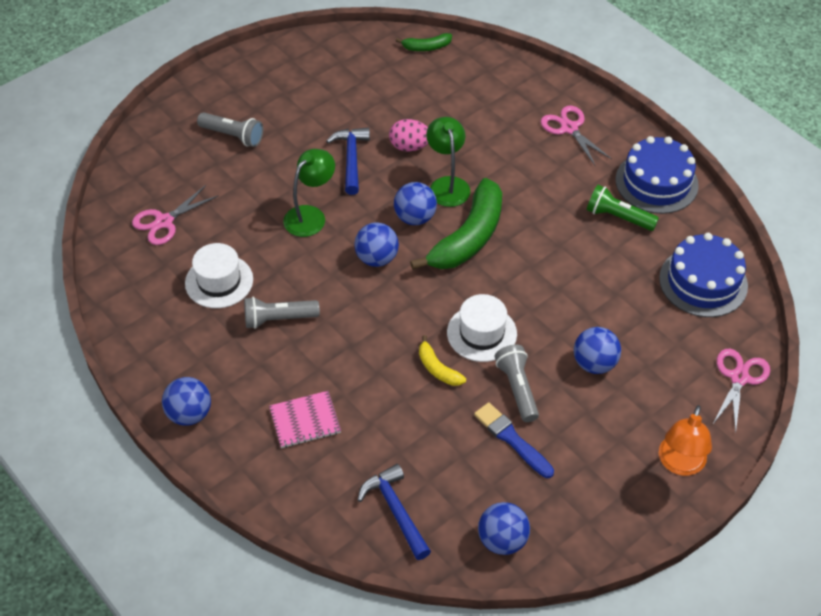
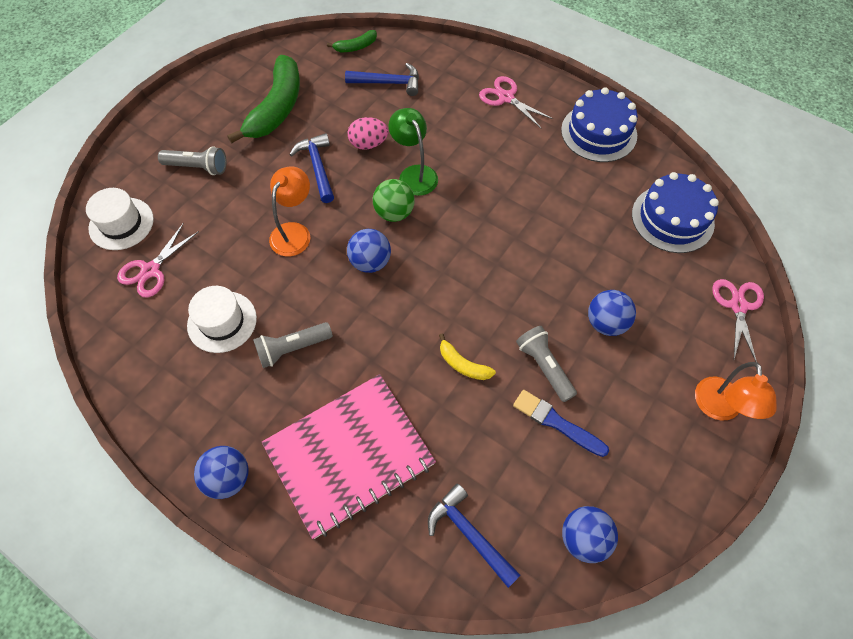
camera: 15 degrees left, 10 degrees up
(305, 421) = (349, 455): pink notebook -> pink notebook, size x2.14
(310, 215) = (294, 232): green lamp -> orange lamp
(415, 217) = (394, 213): blue ball -> green ball
(449, 90) = (388, 83): none -> blue hammer
(468, 237) = (450, 221): green banana -> green banana (277, 108)
(481, 333) = (492, 316): white hat -> white hat (121, 223)
(618, 217) = (577, 173): green flashlight -> none

